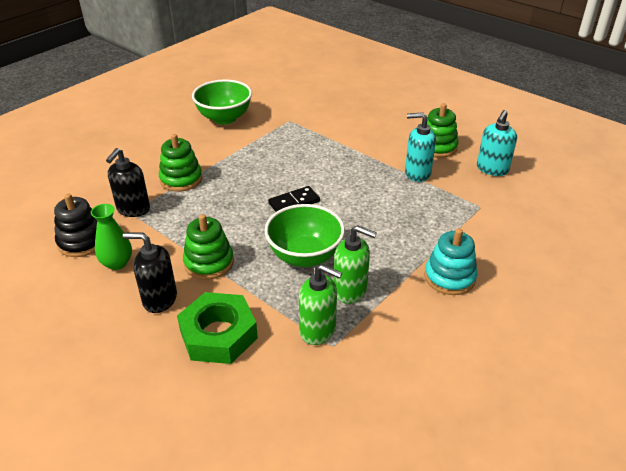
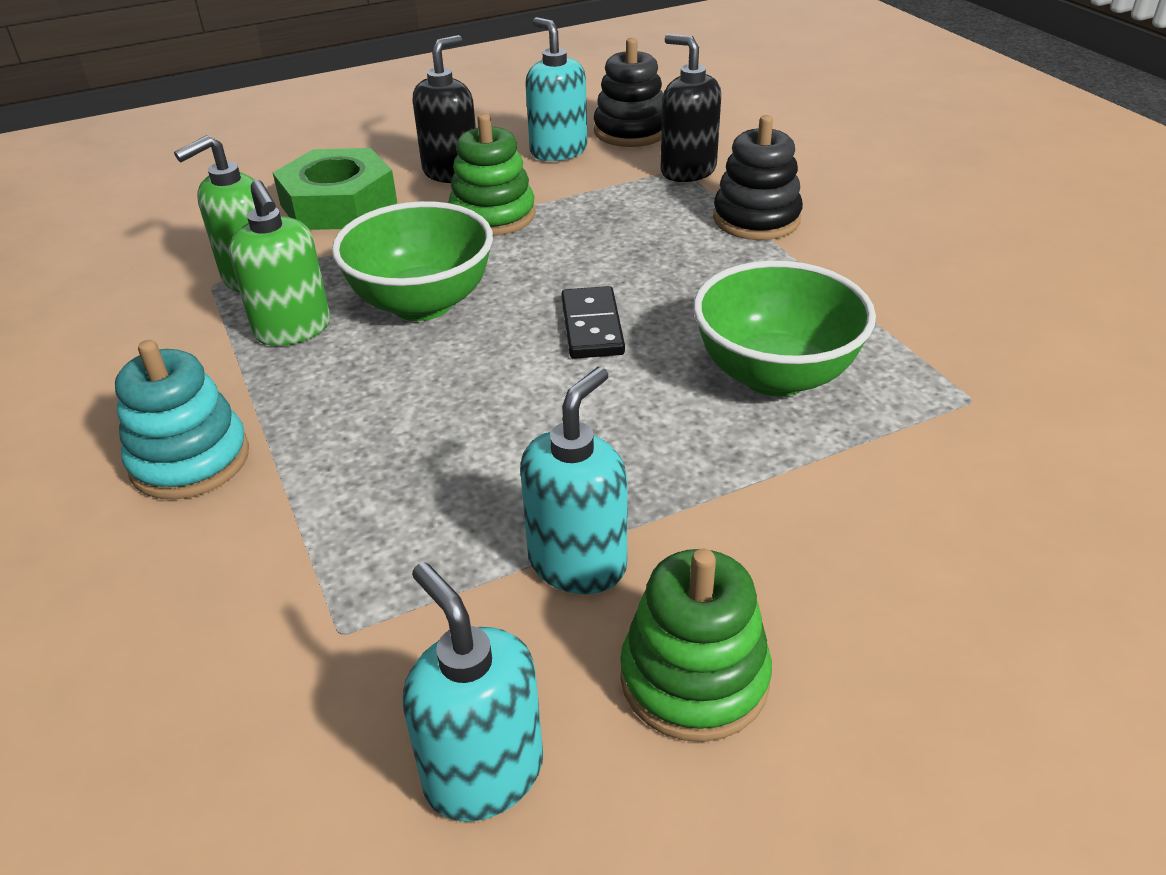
camera: 115 degrees right, 0 degrees up
(117, 263) = (558, 151): green vase -> turquoise soap dispenser
(181, 179) = (756, 219): green stacking toy -> black stacking toy
(224, 118) = (1009, 301): green bowl -> green bowl (775, 375)
(350, 290) = (293, 329): green soap dispenser -> green soap dispenser turned 75 degrees counterclockwise

